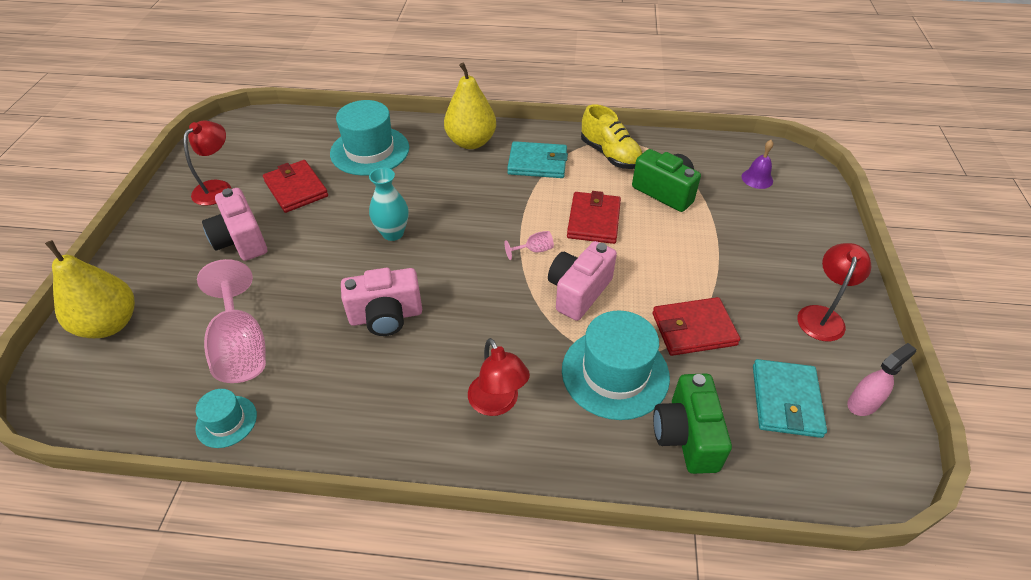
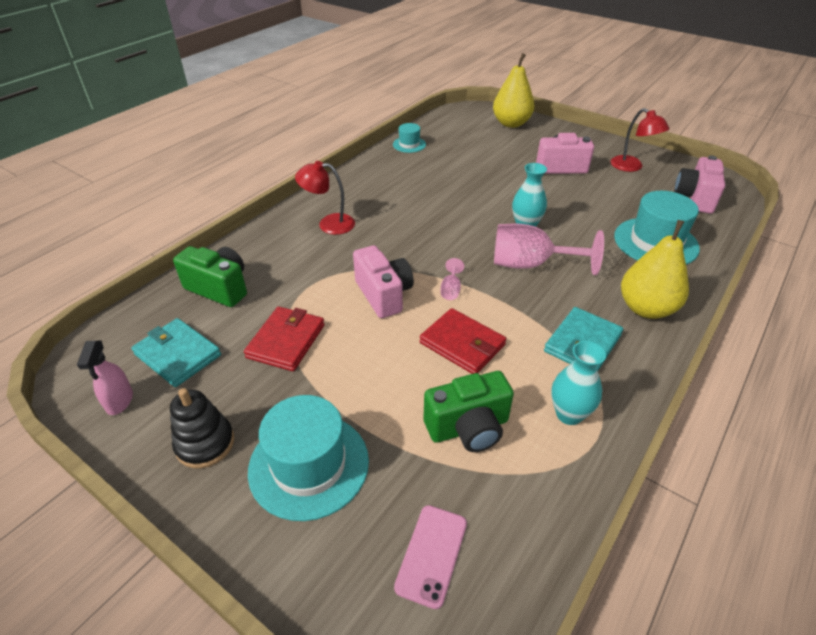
camera: 120 degrees right, 5 degrees down
(241, 347) = (458, 155): pink goblet -> pink goblet (530, 265)
(296, 189) = (612, 196): red wallet -> none
(386, 316) = (439, 203): pink camera -> pink camera (695, 198)
(610, 155) = (569, 414): yellow shoe -> turquoise vase
(615, 373) = (296, 279): turquoise hat -> turquoise hat (309, 465)
(757, 178) = (431, 554): purple bell -> pink phone
(822, 316) = (205, 443): red lamp -> black stacking toy

